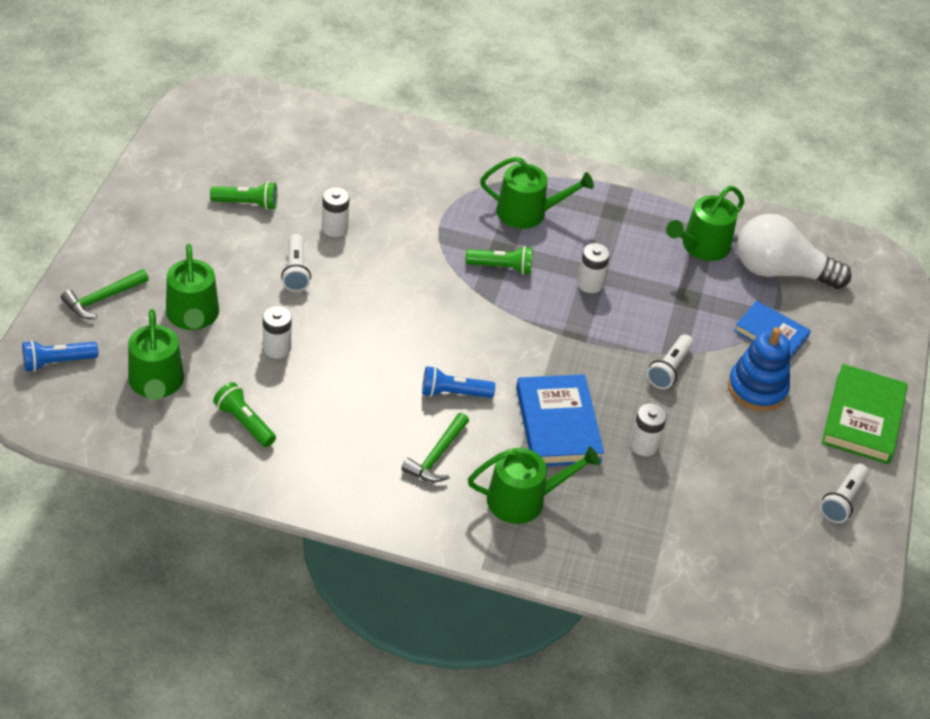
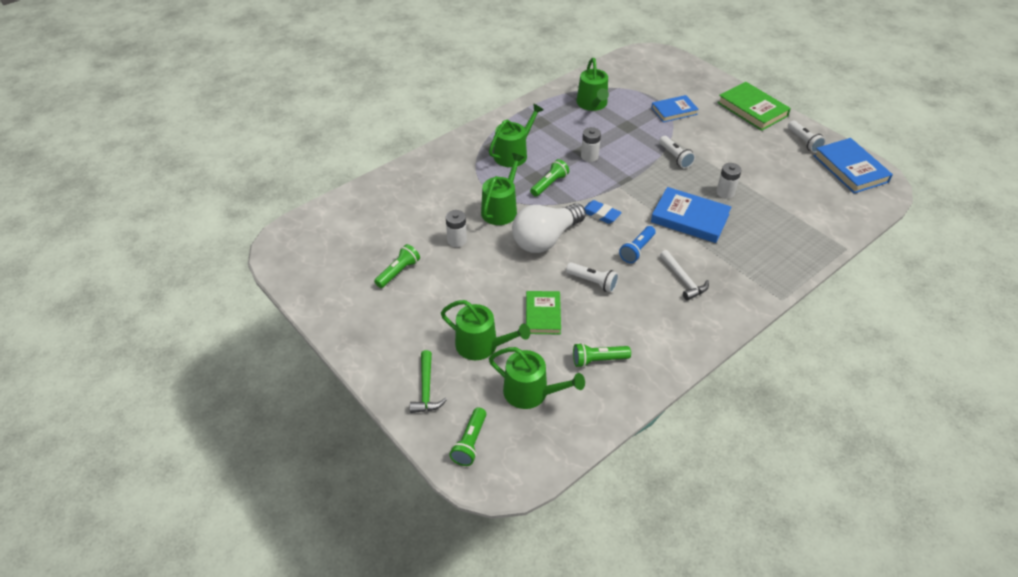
camera: 50 degrees left, 0 degrees up
(57, 362) = (470, 443): blue flashlight -> green flashlight
(277, 348) = (543, 315): white battery -> green book
(296, 271) = (480, 275): white flashlight -> white flashlight (593, 282)
(437, 456) = (683, 280): green hammer -> white hammer
(488, 335) = (600, 214): none -> blue eraser
(523, 499) = (739, 258): green watering can -> green watering can (501, 209)
(757, 389) = (710, 134): blue stacking toy -> none
(780, 271) = (632, 87): white light bulb -> white light bulb (546, 239)
(831, 573) = (850, 169): none -> blue book

